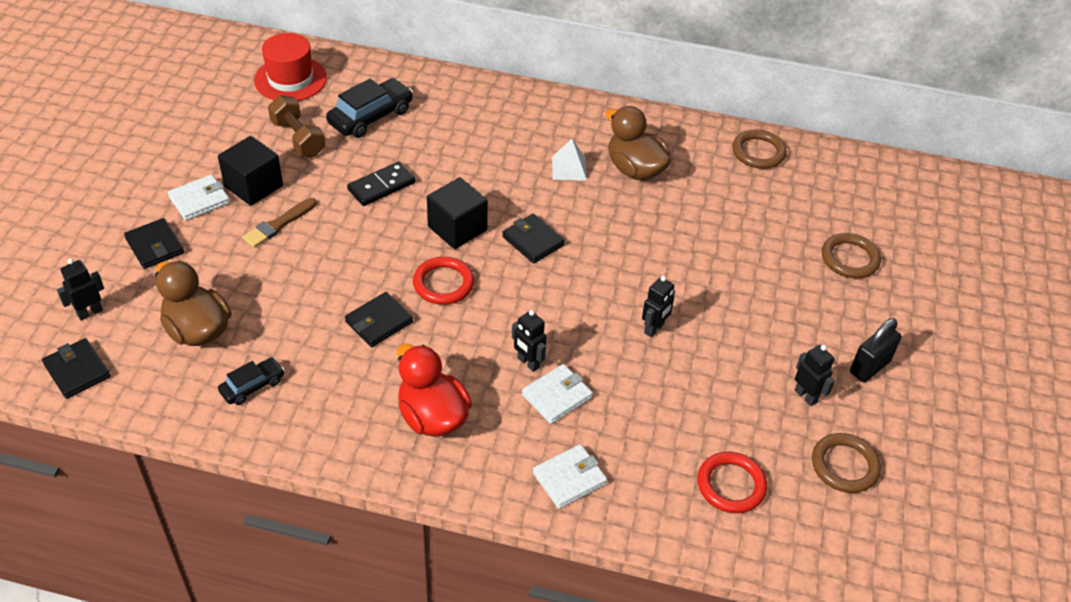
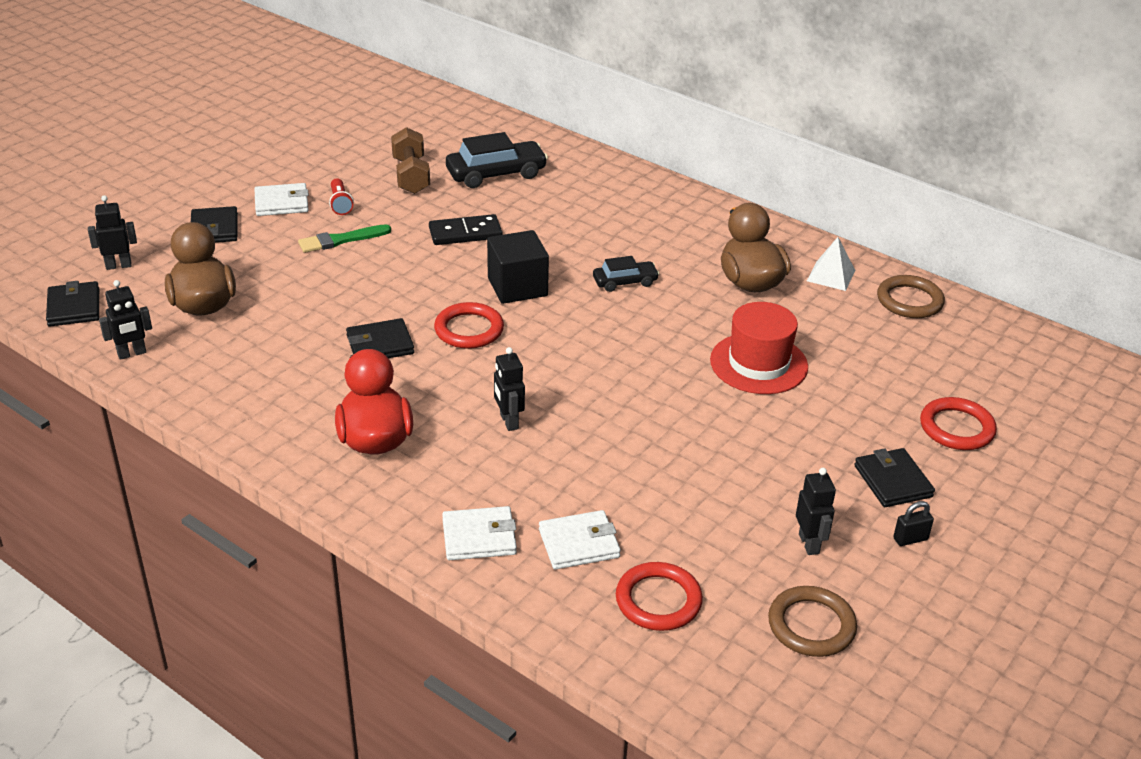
camera: 25 degrees right, 10 degrees down
(252, 386) = (220, 364): black car -> black car (625, 282)
(253, 186) = (340, 204): black cube -> red flashlight
(278, 224) = (341, 240): brown brush -> green brush
(290, 79) = (438, 127): red hat -> red hat (758, 363)
(533, 241) = (590, 317): black wallet -> black wallet (892, 481)
(557, 396) = (518, 460): white wallet -> white wallet (579, 543)
(569, 168) = (675, 264): white pyramid -> white pyramid (831, 275)
(654, 329) = (670, 430): black robot -> black robot (132, 354)
(849, 259) = (956, 428): brown ring -> red ring
(869, 367) = (910, 539): black padlock -> black padlock, size x0.57

